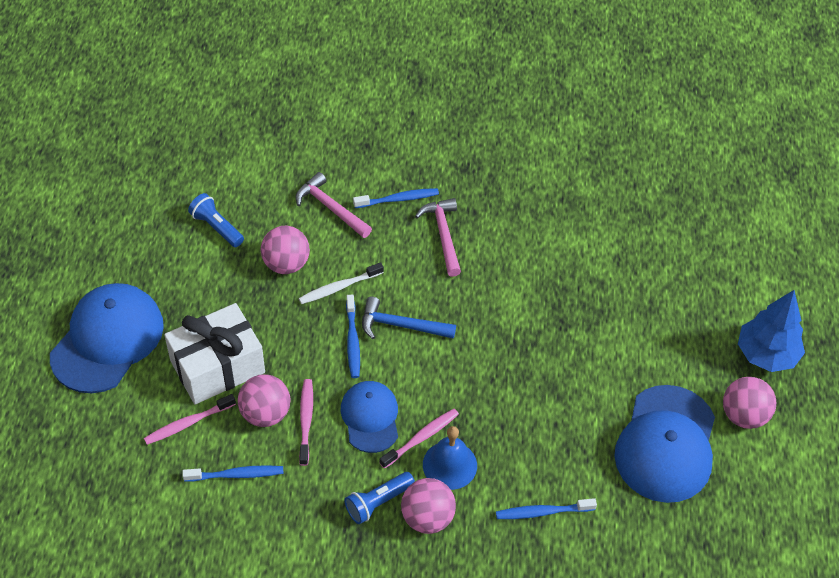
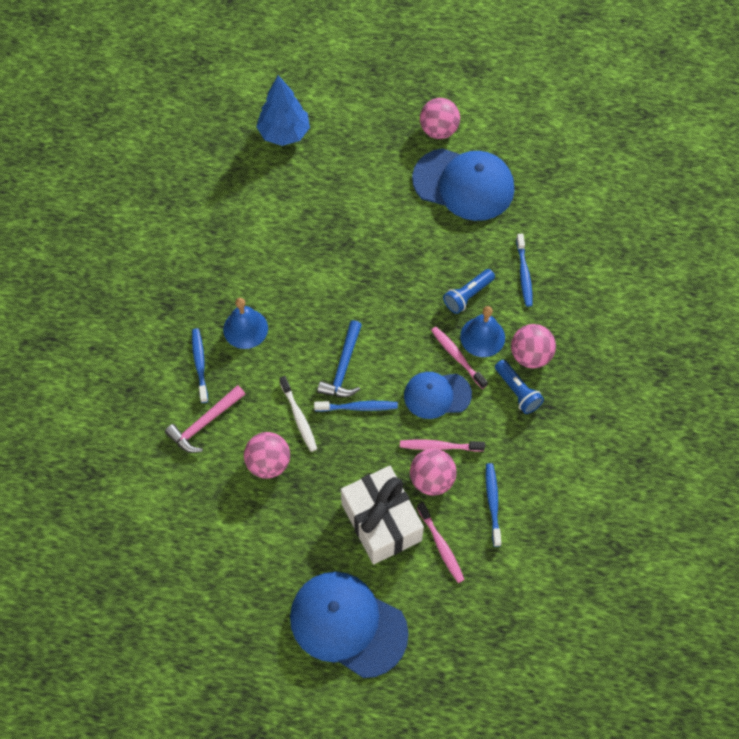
camera: 85 degrees left, 10 degrees up
(216, 227) = (218, 528): blue flashlight -> blue flashlight (467, 295)
(443, 235) = (245, 328): pink hammer -> blue bell
(766, 354) = (383, 107): blue tree -> blue tree (284, 133)

